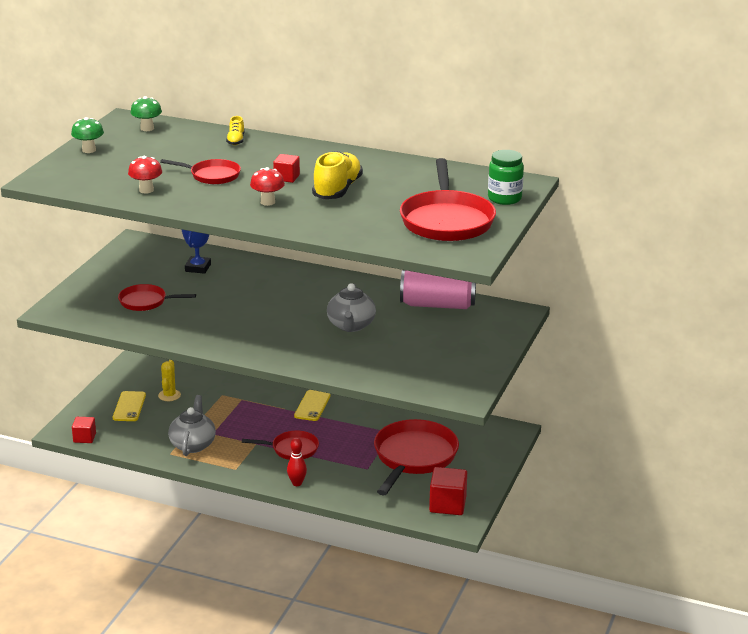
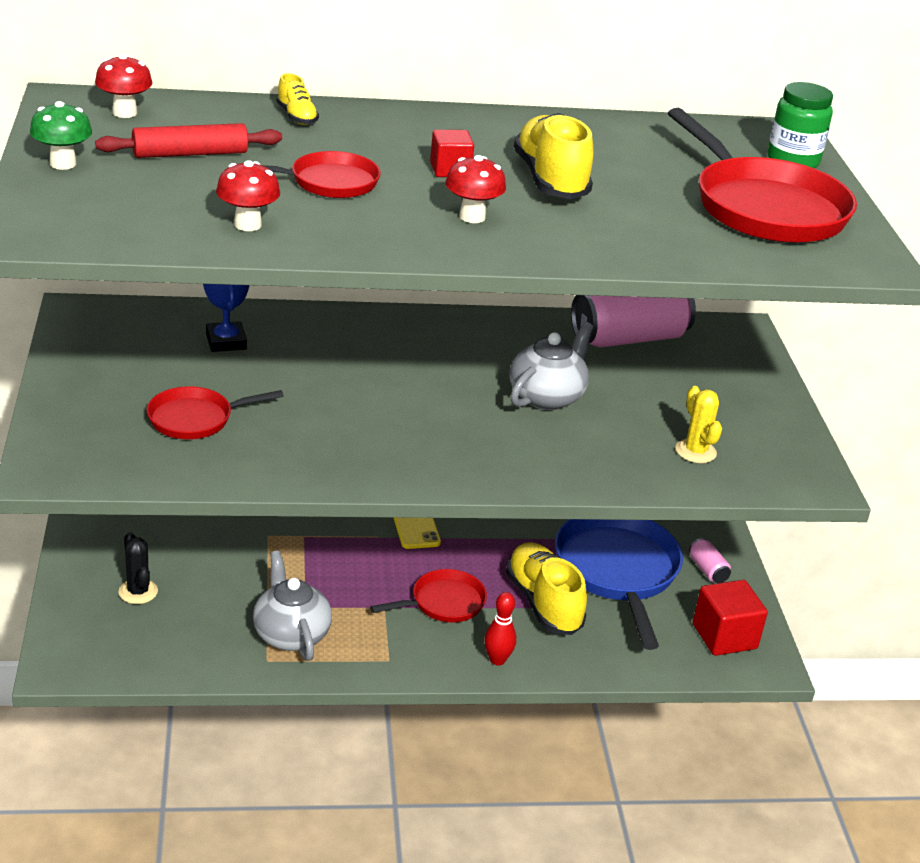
camera: 30 degrees left, 5 degrees up
(84, 438) = (105, 668): red cube -> none
(129, 407) = (138, 592): yellow phone -> black cactus
(147, 128) = (125, 113): green mushroom -> red mushroom
(157, 153) = (190, 154): none -> red rolling pin
(169, 395) = (187, 556): yellow cactus -> yellow cactus (695, 451)
(351, 326) = (547, 397): grey teapot -> grey teapot turned 120 degrees counterclockwise
(351, 462) = (543, 603): none -> yellow shoe
(413, 457) = (617, 571): red pan -> blue pan
(473, 469) = (707, 570): none -> pink can

